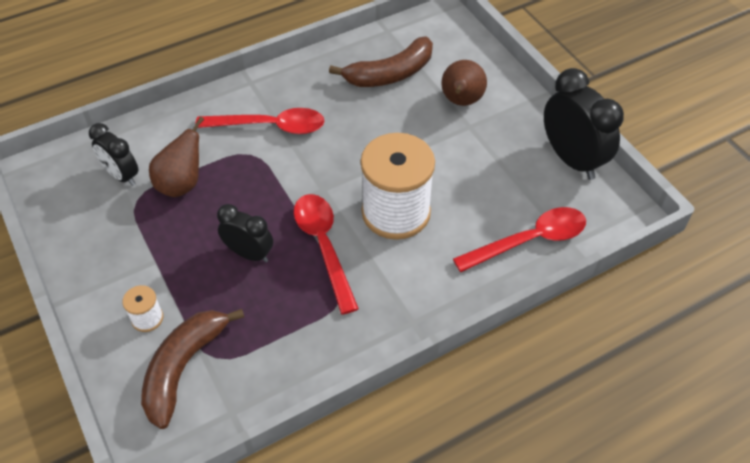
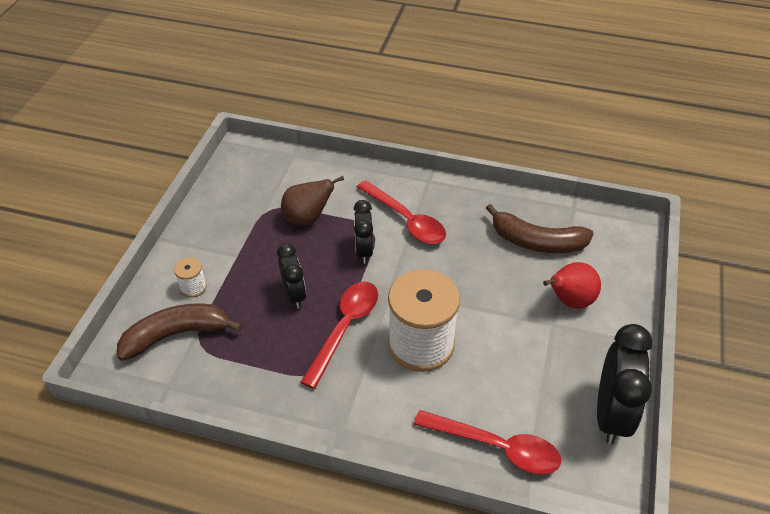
camera: 45 degrees right, 5 degrees down
(122, 175) = (280, 187): black clock -> black clock (364, 251)
(461, 102) = (569, 301): brown pear -> red pear

